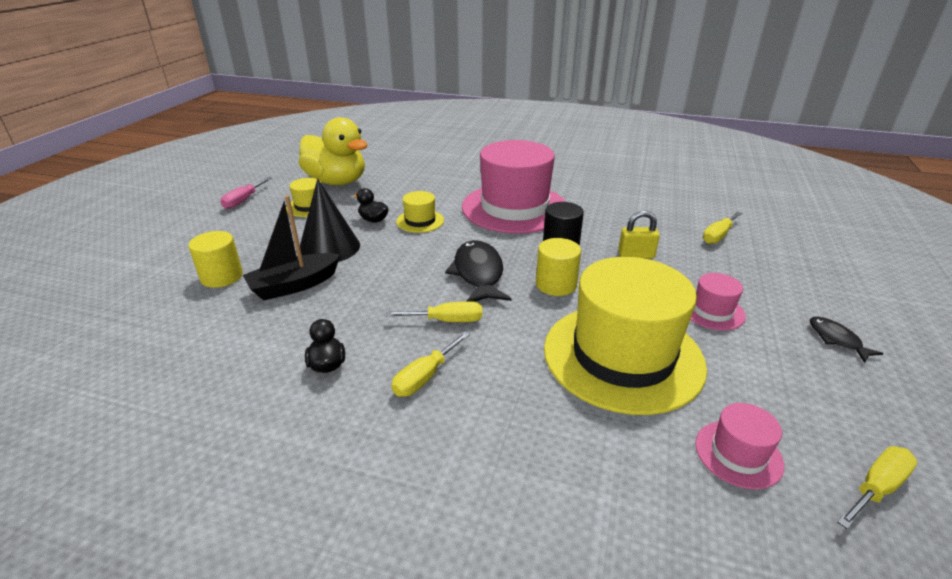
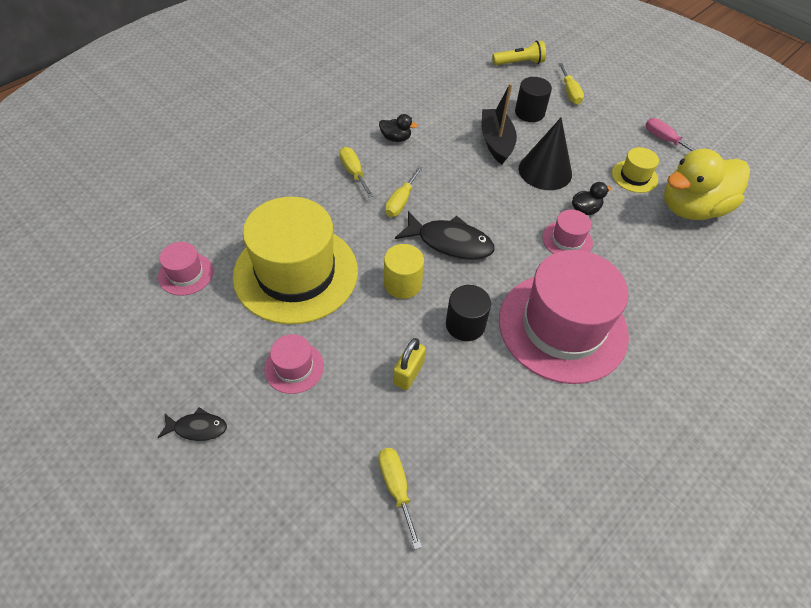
camera: 115 degrees right, 20 degrees up
(94, 308) = (519, 63): none -> yellow flashlight
(222, 276) = (529, 113): yellow cylinder -> black cylinder
(420, 221) = (567, 240): yellow hat -> pink hat
(876, 488) = (113, 318): yellow screwdriver -> yellow screwdriver (569, 92)

